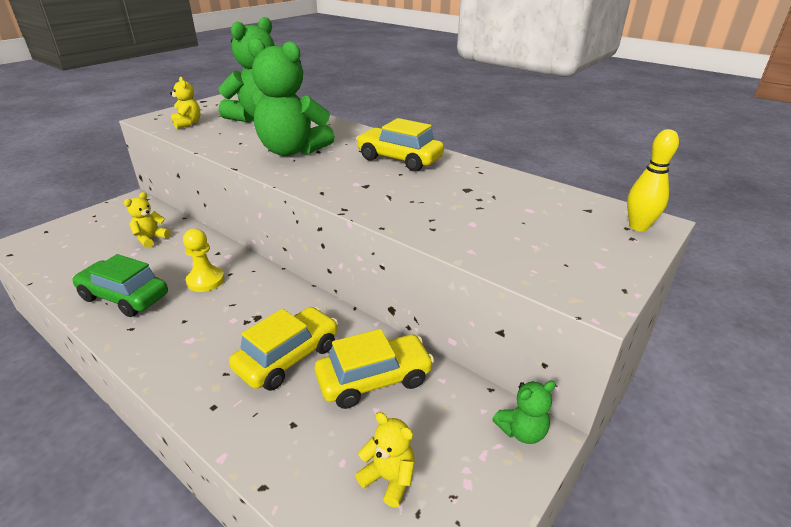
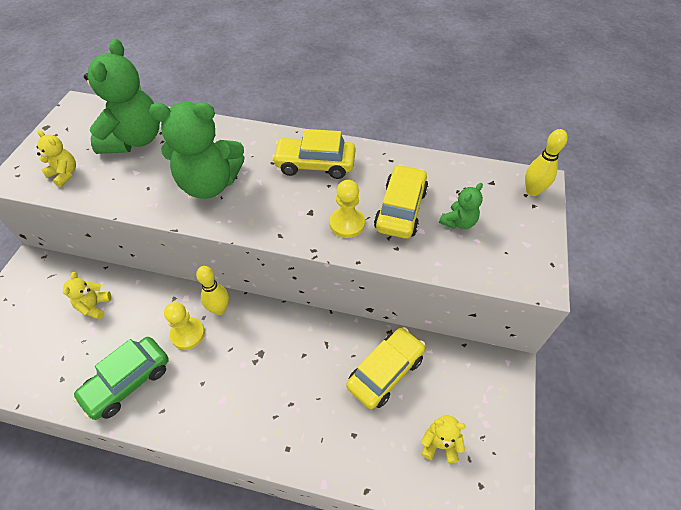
camera: 25 degrees left, 20 degrees up
(124, 297) = (128, 382): green car -> green car turned 45 degrees counterclockwise
(249, 272) = (220, 309): none -> yellow bowling pin
(288, 357) = (312, 381): yellow car -> yellow car (400, 209)
(395, 200) = (347, 224): none -> yellow pawn
(522, 431) = (498, 370): green teddy bear -> green teddy bear (458, 222)

